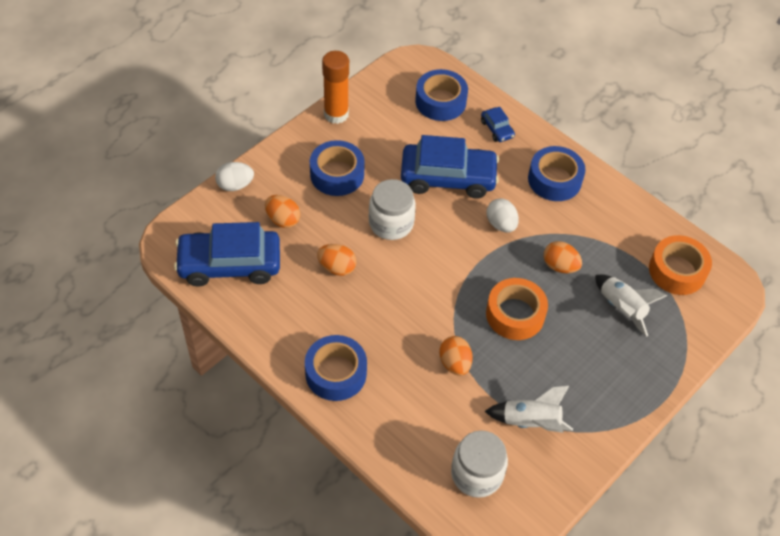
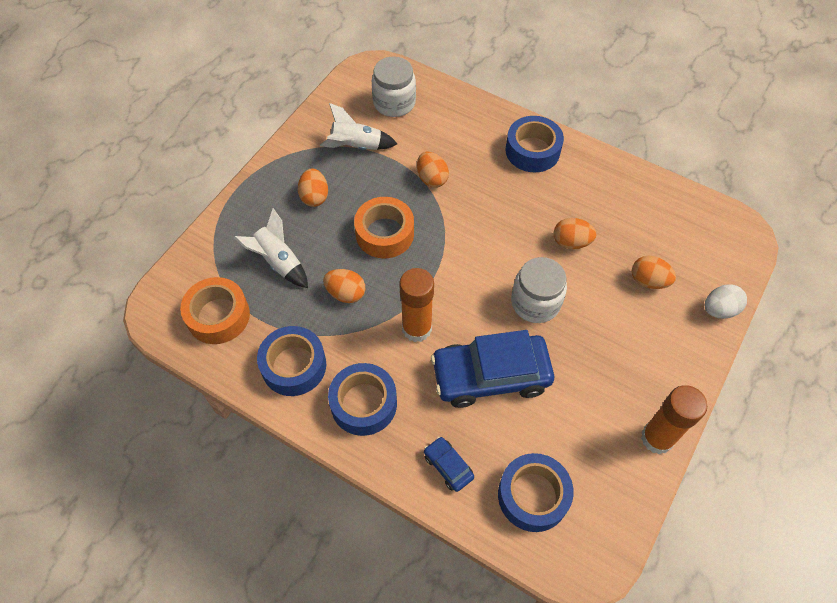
camera: 170 degrees right, 5 degrees up
(229, 264) = (674, 223): blue car -> none
(337, 174) = (617, 350): blue tape -> blue tape (294, 366)
(501, 224) = (417, 328): white egg -> orange glue stick
(582, 369) = (314, 197): none -> orange egg

